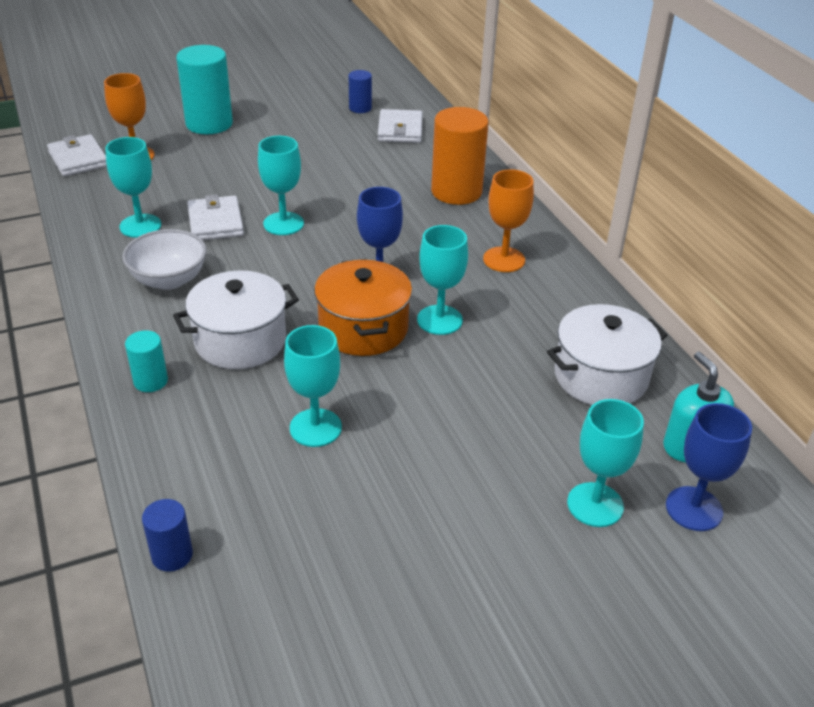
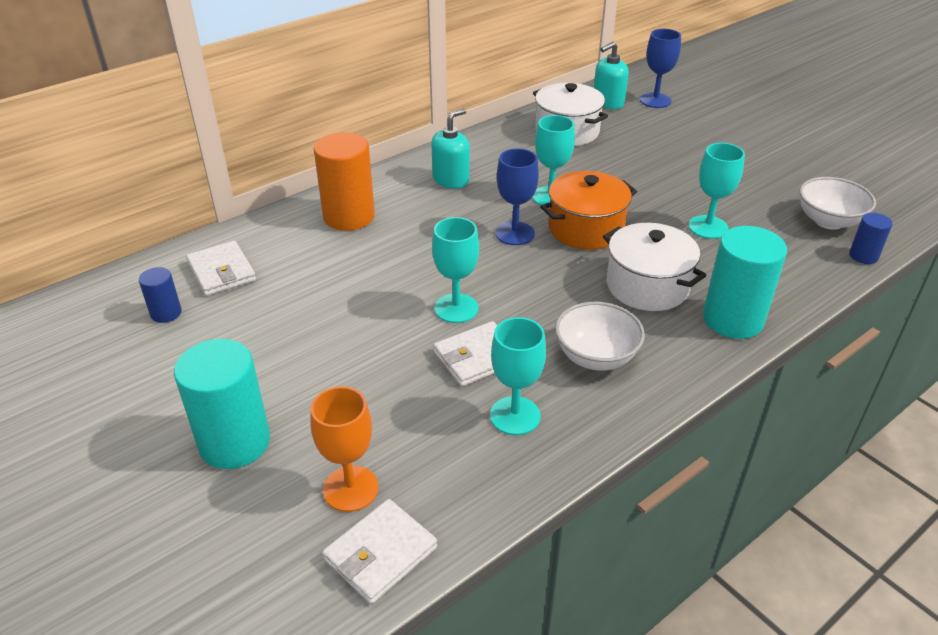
camera: 105 degrees left, 0 degrees up
(150, 381) = (733, 319): turquoise cylinder -> turquoise cylinder, size x1.97
(264, 560) = (828, 221): none -> white bowl
(400, 130) = (222, 272): white wallet -> white wallet turned 75 degrees clockwise
(504, 259) = (451, 180): orange goblet -> turquoise soap dispenser
(595, 505) = (679, 126): turquoise goblet -> none

